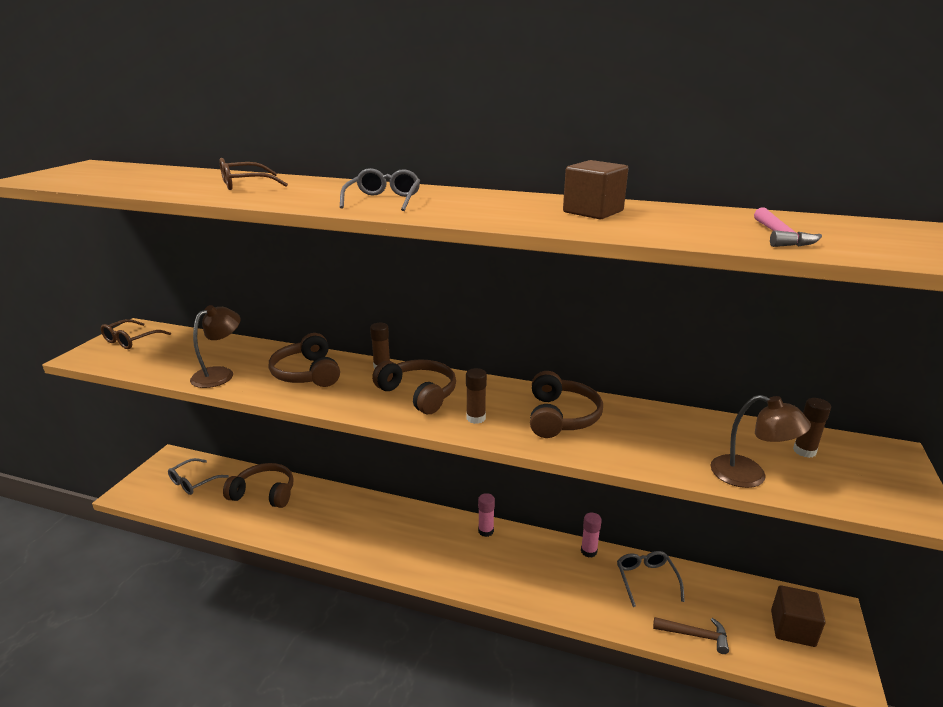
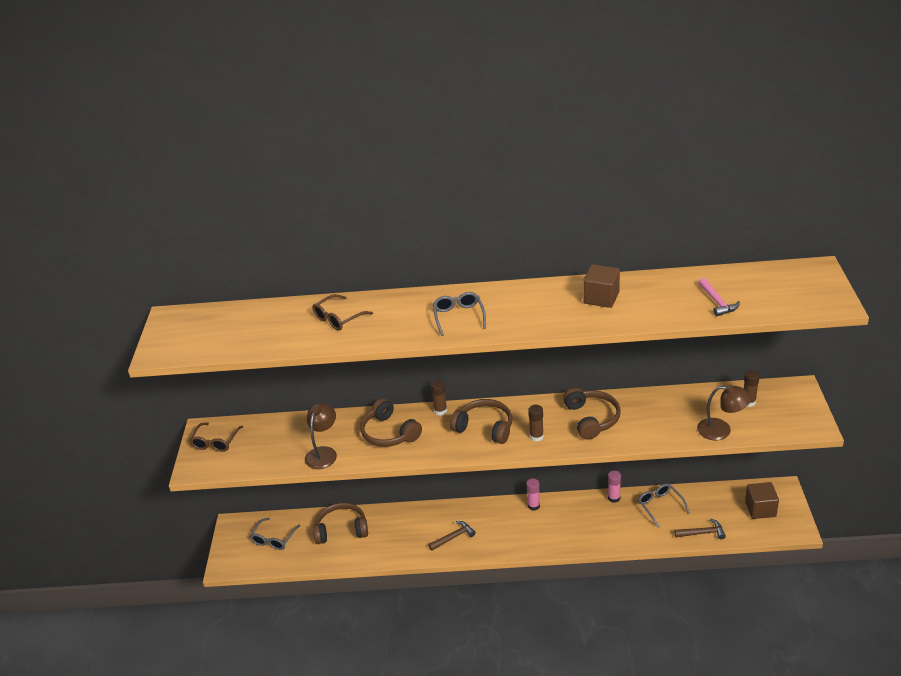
camera: 15 degrees left, 10 degrees up
(373, 538) = (453, 537): none -> brown hammer

